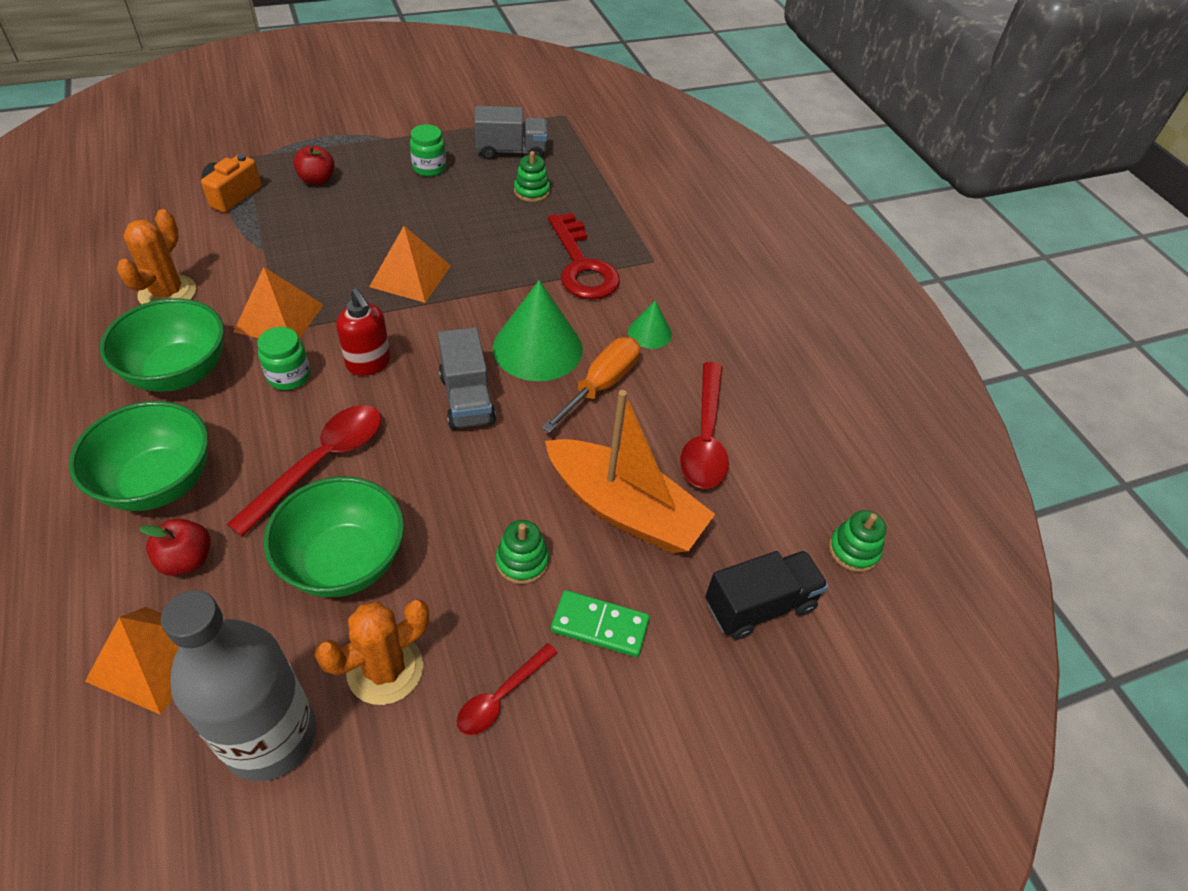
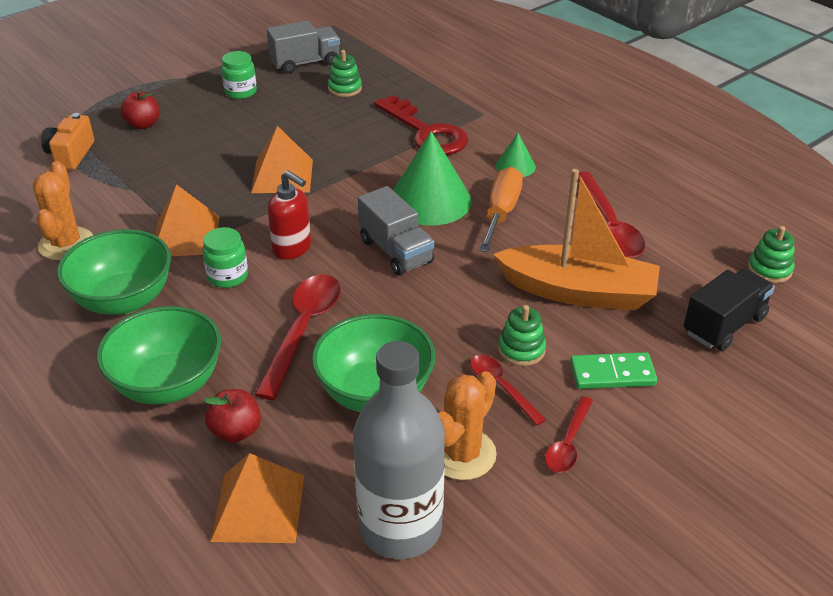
camera: 15 degrees left, 10 degrees down
(474, 601) = (501, 387): none -> red spoon

